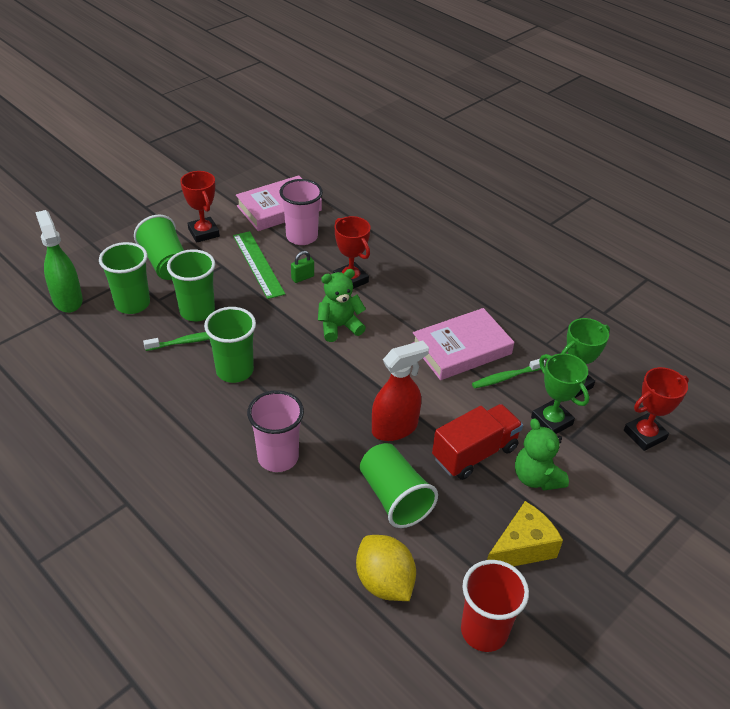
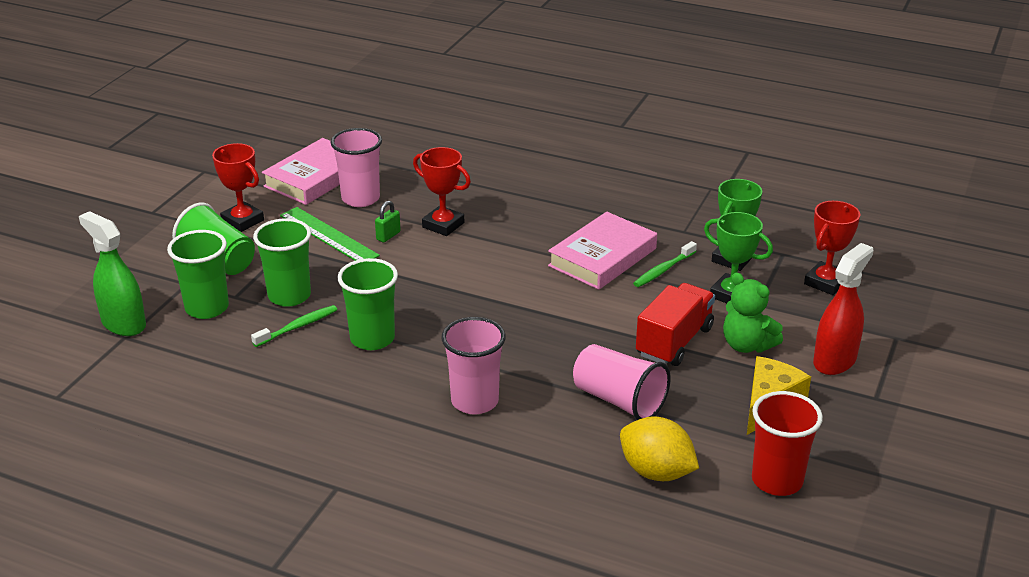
camera: 20 degrees left, 10 degrees down
(339, 327) = (460, 270): green teddy bear -> none
(394, 497) = (619, 401): green cup -> pink cup
(395, 428) = (580, 343): red spray bottle -> red spray bottle (835, 361)

